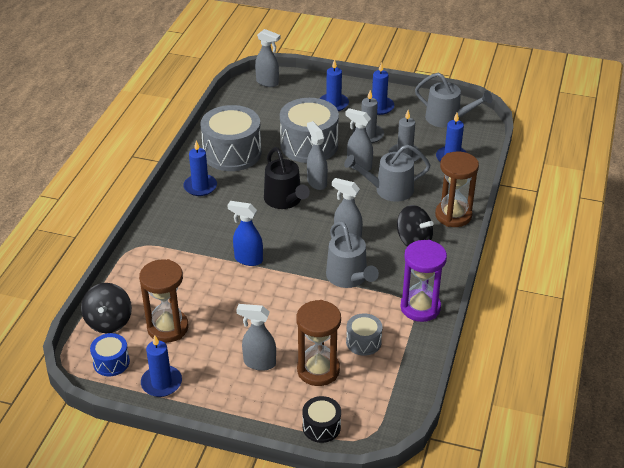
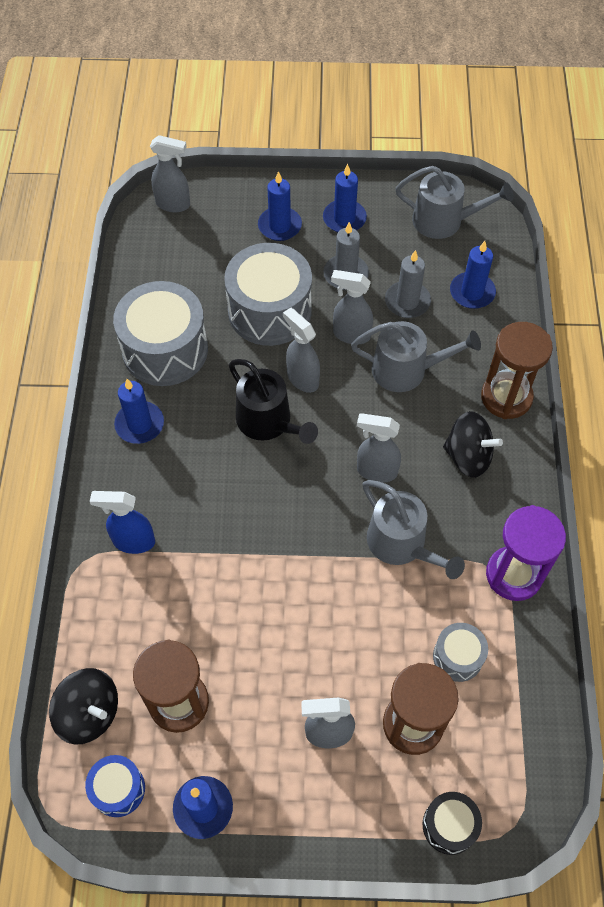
camera: 15 degrees left, 20 degrees up
(109, 321) = (89, 713): black spinning top -> black spinning top turned 45 degrees counterclockwise
(248, 259) = (251, 545): blue spray bottle -> blue spray bottle (133, 541)
(389, 190) = (406, 370): grey watering can -> grey watering can turned 150 degrees counterclockwise

